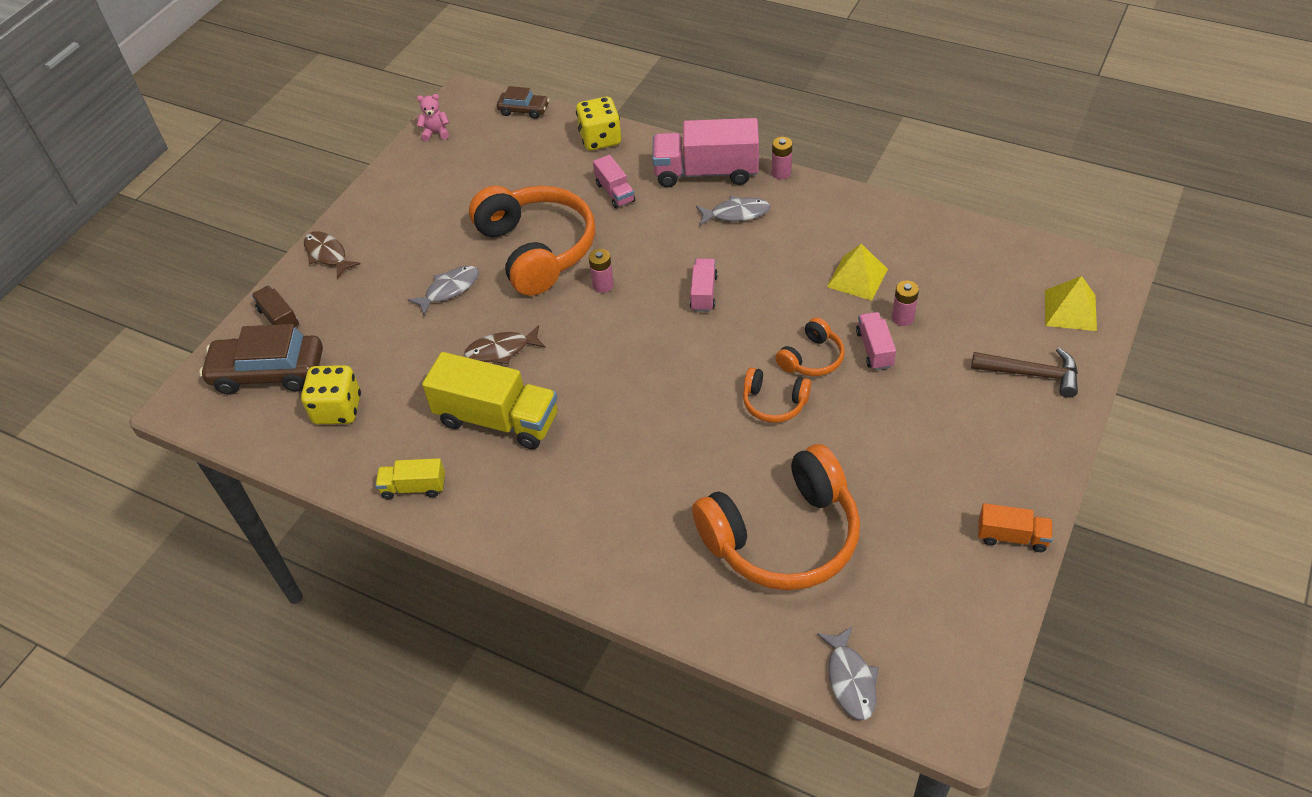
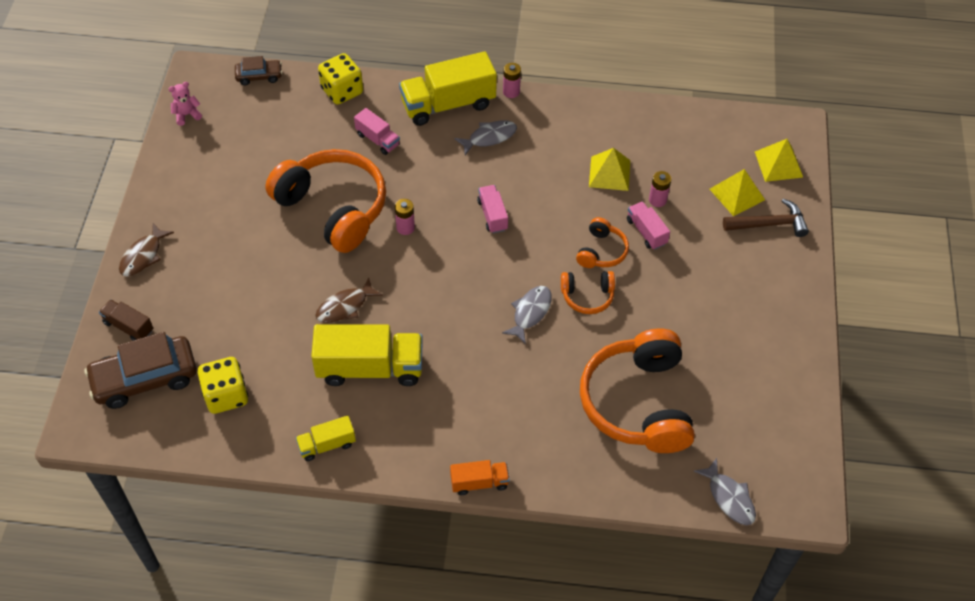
camera: 25 degrees left, 5 degrees up
(327, 254) = (143, 256): brown fish -> brown fish turned 90 degrees counterclockwise
(449, 289) = (273, 263): grey fish -> grey fish (530, 312)
(706, 172) = (448, 104): pink truck -> yellow truck
(783, 536) = (637, 403): orange headphones -> orange headphones turned 135 degrees clockwise
(1004, 332) = (737, 194): none -> yellow pyramid
(1012, 537) = (800, 357): orange truck -> orange truck (479, 482)

